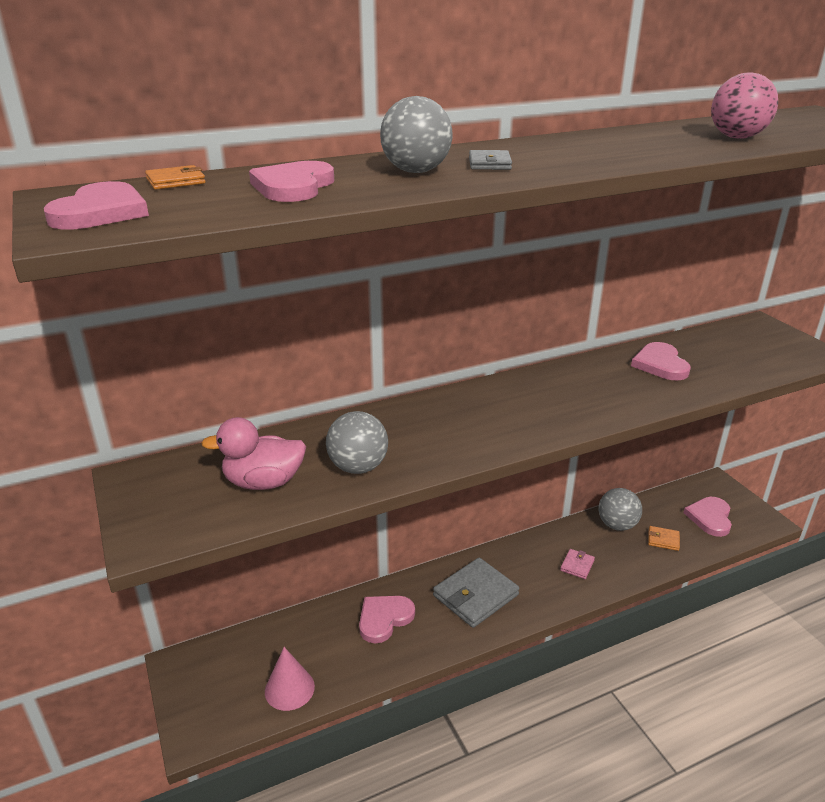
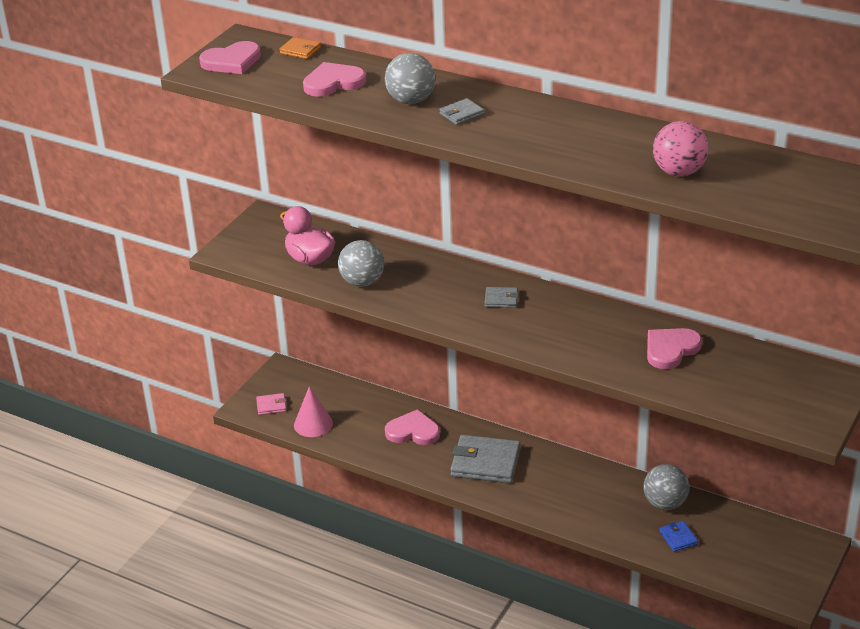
camera: 55 degrees right, 5 degrees up
(494, 405) = (501, 299): none -> grey wallet
(577, 565) = (582, 500): pink wallet -> pink wallet (271, 405)
(663, 540) = (678, 538): orange wallet -> blue wallet
(710, 517) = (750, 557): pink heart -> none

